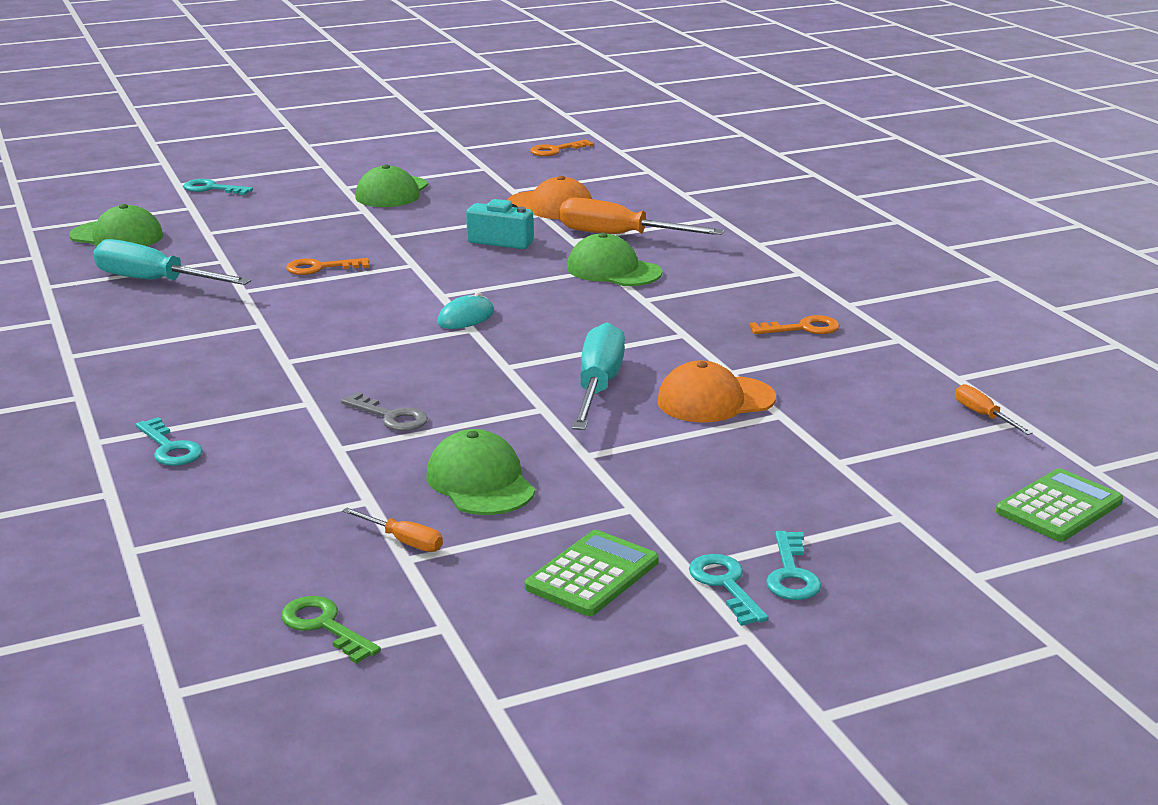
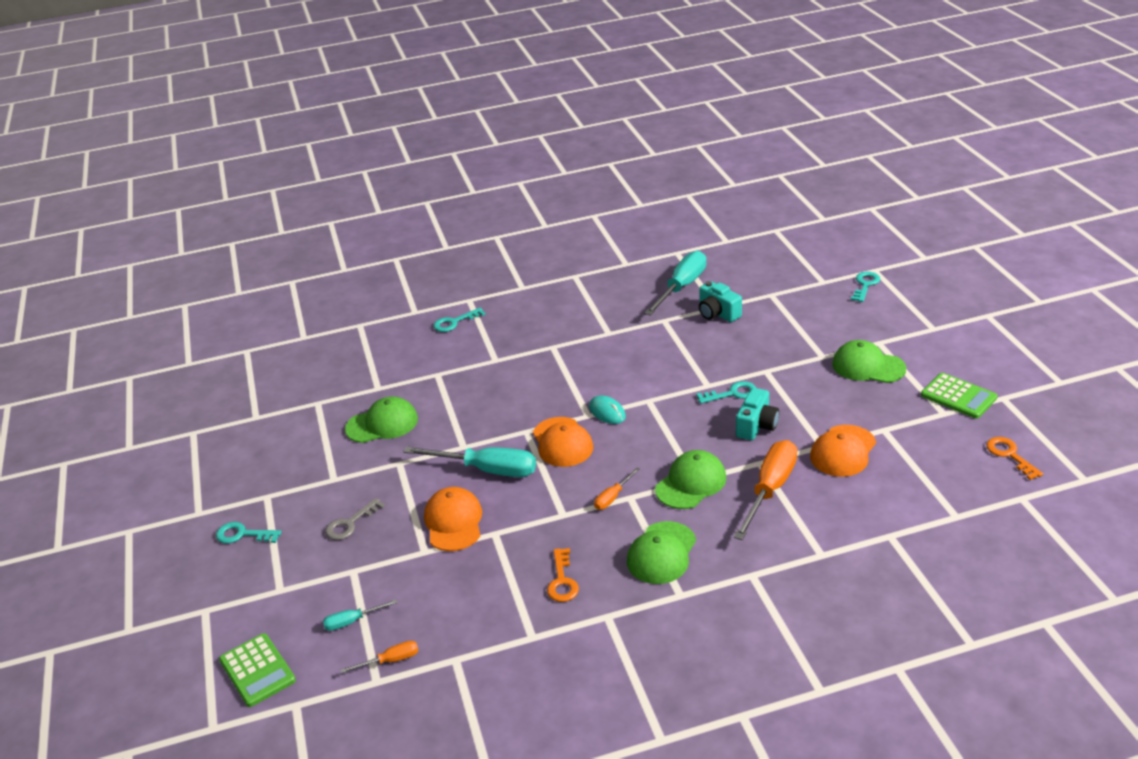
camera: 100 degrees right, 10 degrees up
(117, 236) = (763, 262): green cap -> green cap (661, 553)
(240, 260) = (717, 313): none -> turquoise camera
(320, 268) = (702, 346): orange key -> none
(324, 626) = (273, 383): green key -> none
(391, 417) = (469, 389): grey key -> grey key (350, 523)
(403, 541) = (333, 401): orange screwdriver -> orange screwdriver (613, 497)
(533, 342) = (562, 442): none -> orange cap
(592, 575) = (275, 462): green calculator -> green calculator (958, 396)
(725, 585) = (244, 508): turquoise key -> turquoise key (732, 393)
(932, 449) = (352, 621): none -> turquoise screwdriver

